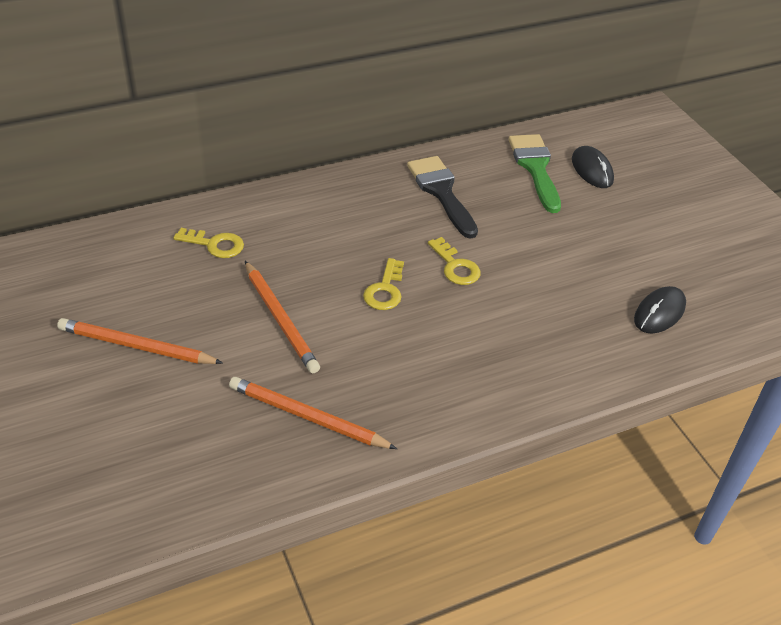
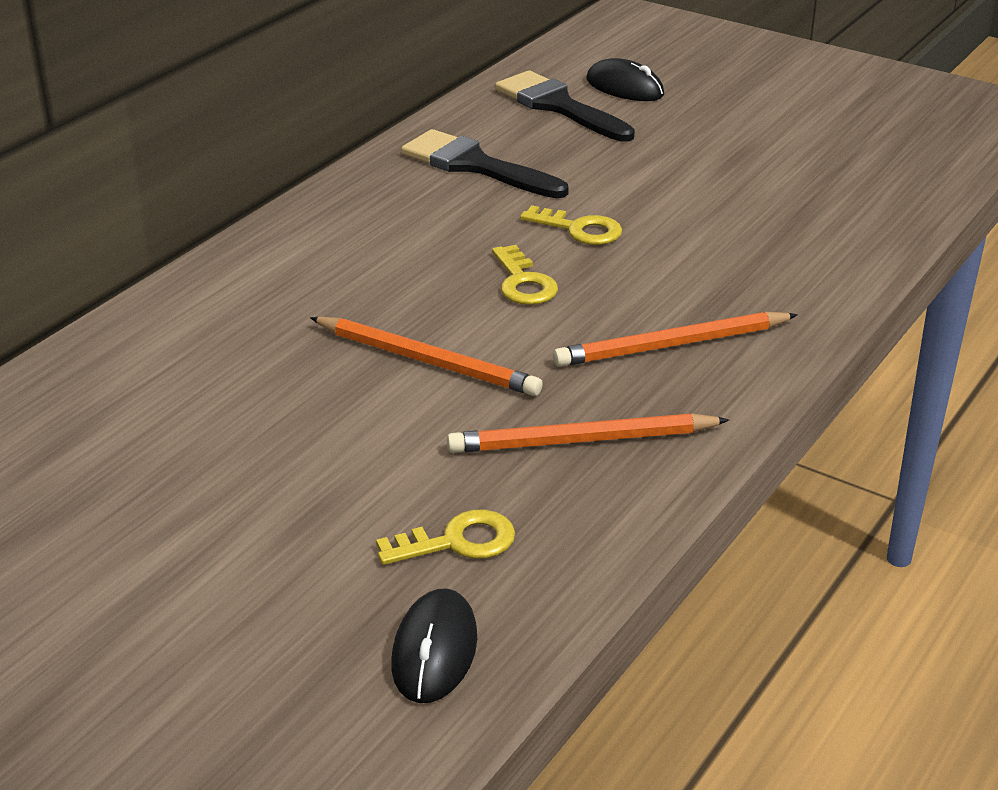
camera: 30 degrees left, 10 degrees down
(137, 346) = (266, 465): orange pencil -> orange pencil (672, 345)
(215, 244) = (242, 320): yellow key -> yellow key (458, 541)
(535, 168) = (558, 106): green brush -> black brush
(659, 313) = (849, 189): black mouse -> black mouse (434, 651)

